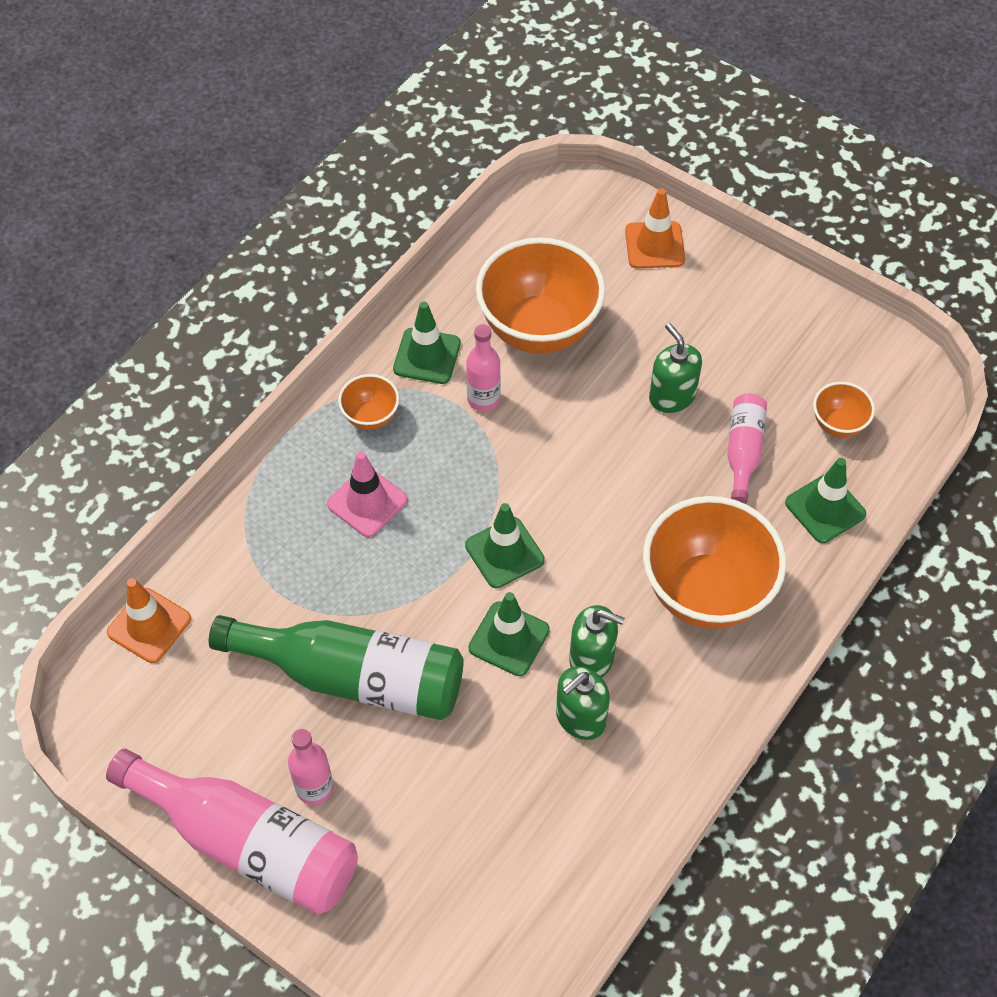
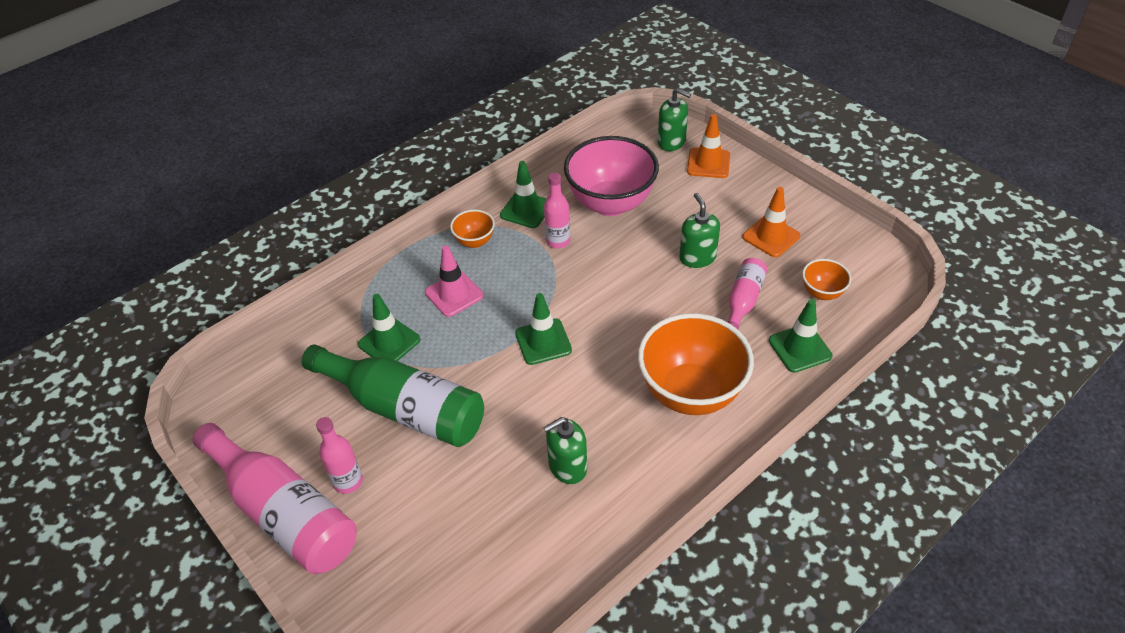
camera: 15 degrees right, 10 degrees down
(149, 625) = (272, 350): orange traffic cone -> orange traffic cone (771, 236)
(509, 639) = (528, 401): green traffic cone -> green traffic cone (389, 342)
(539, 329) = (611, 203): orange bowl -> pink bowl
(592, 658) = (588, 425): green soap dispenser -> green soap dispenser (671, 142)

